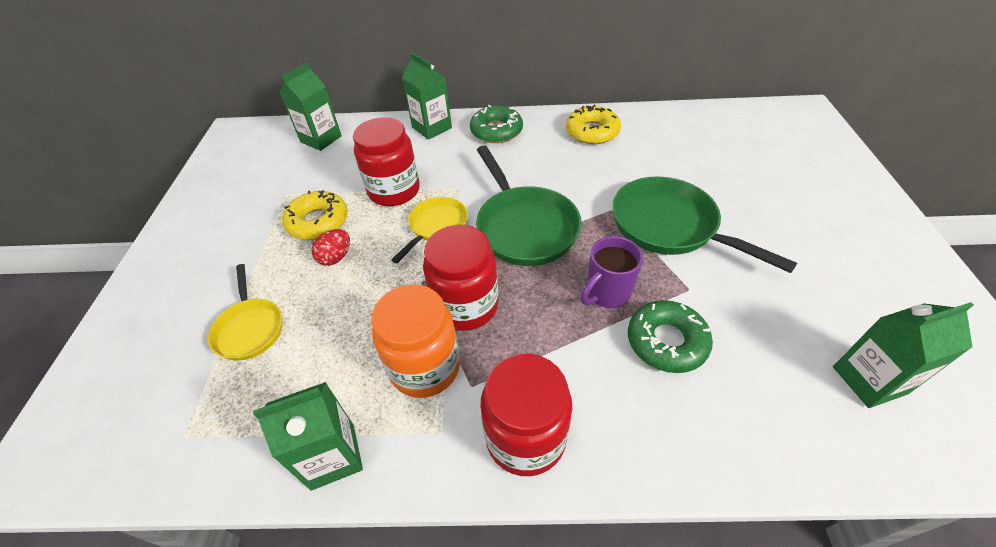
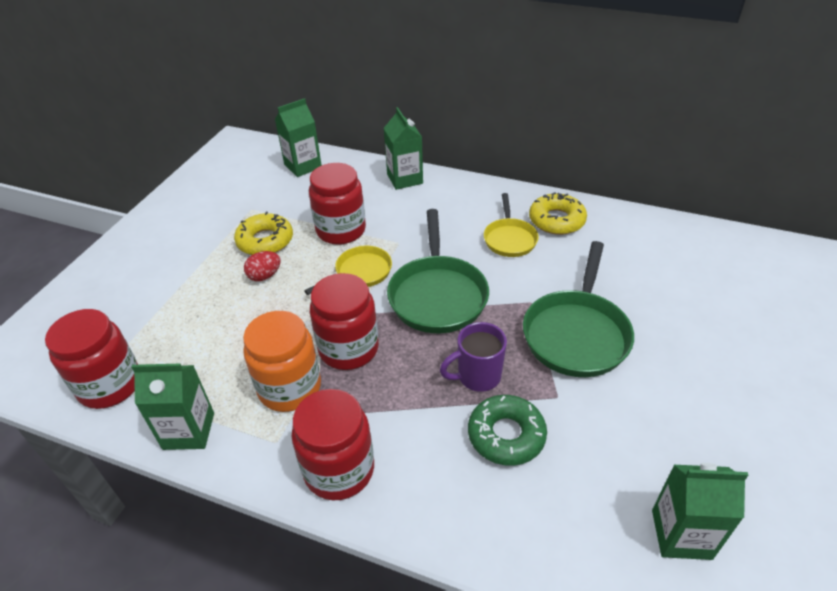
camera: 20 degrees right, 5 degrees down
(207, 436) = (110, 385): none -> red jar
(250, 328) = (174, 314): yellow pan -> yellow pan (509, 239)
(496, 131) = (463, 196): green donut -> none
(669, 226) = (576, 333): green pan -> green pan turned 135 degrees counterclockwise

